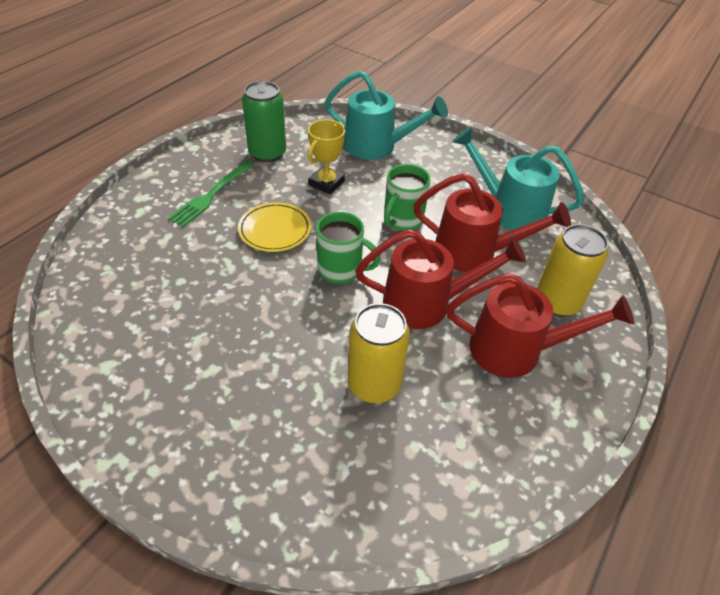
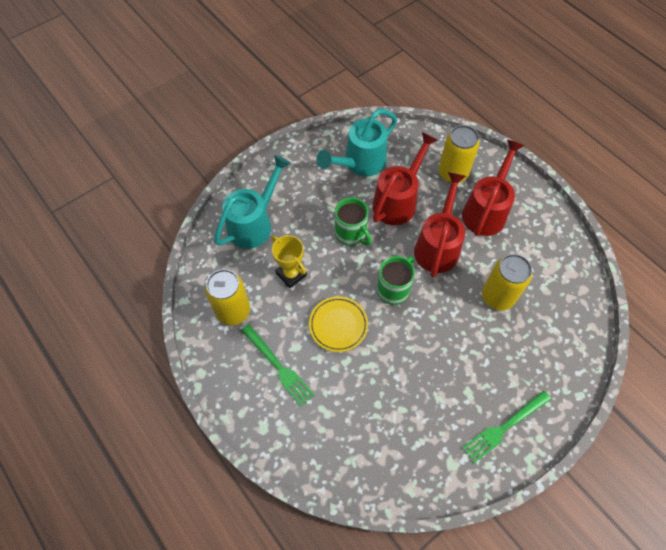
camera: 70 degrees left, 15 degrees up
(165, 419) = (504, 427): none -> green fork
(267, 153) = (233, 311): green can -> yellow can

